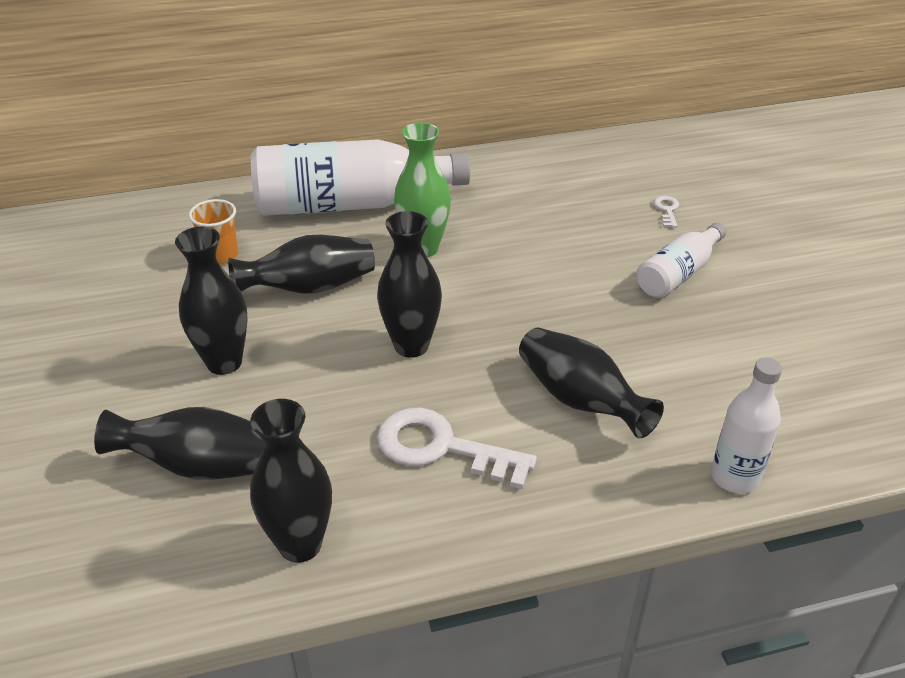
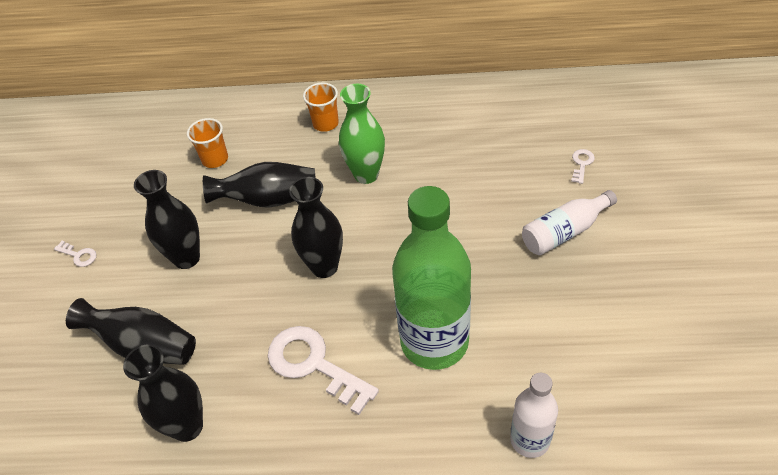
camera: 20 degrees right, 10 degrees up
(66, 381) = (79, 255): none -> white key
(351, 204) = (325, 123): white bottle -> orange cup
(580, 400) = (434, 342): black vase -> green bottle

